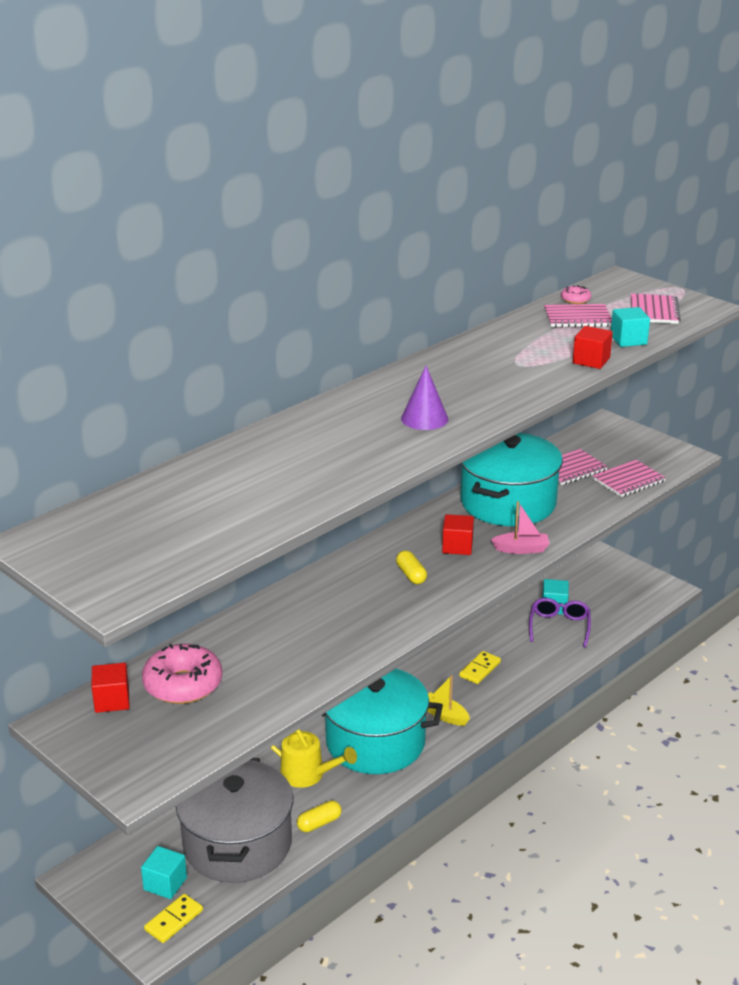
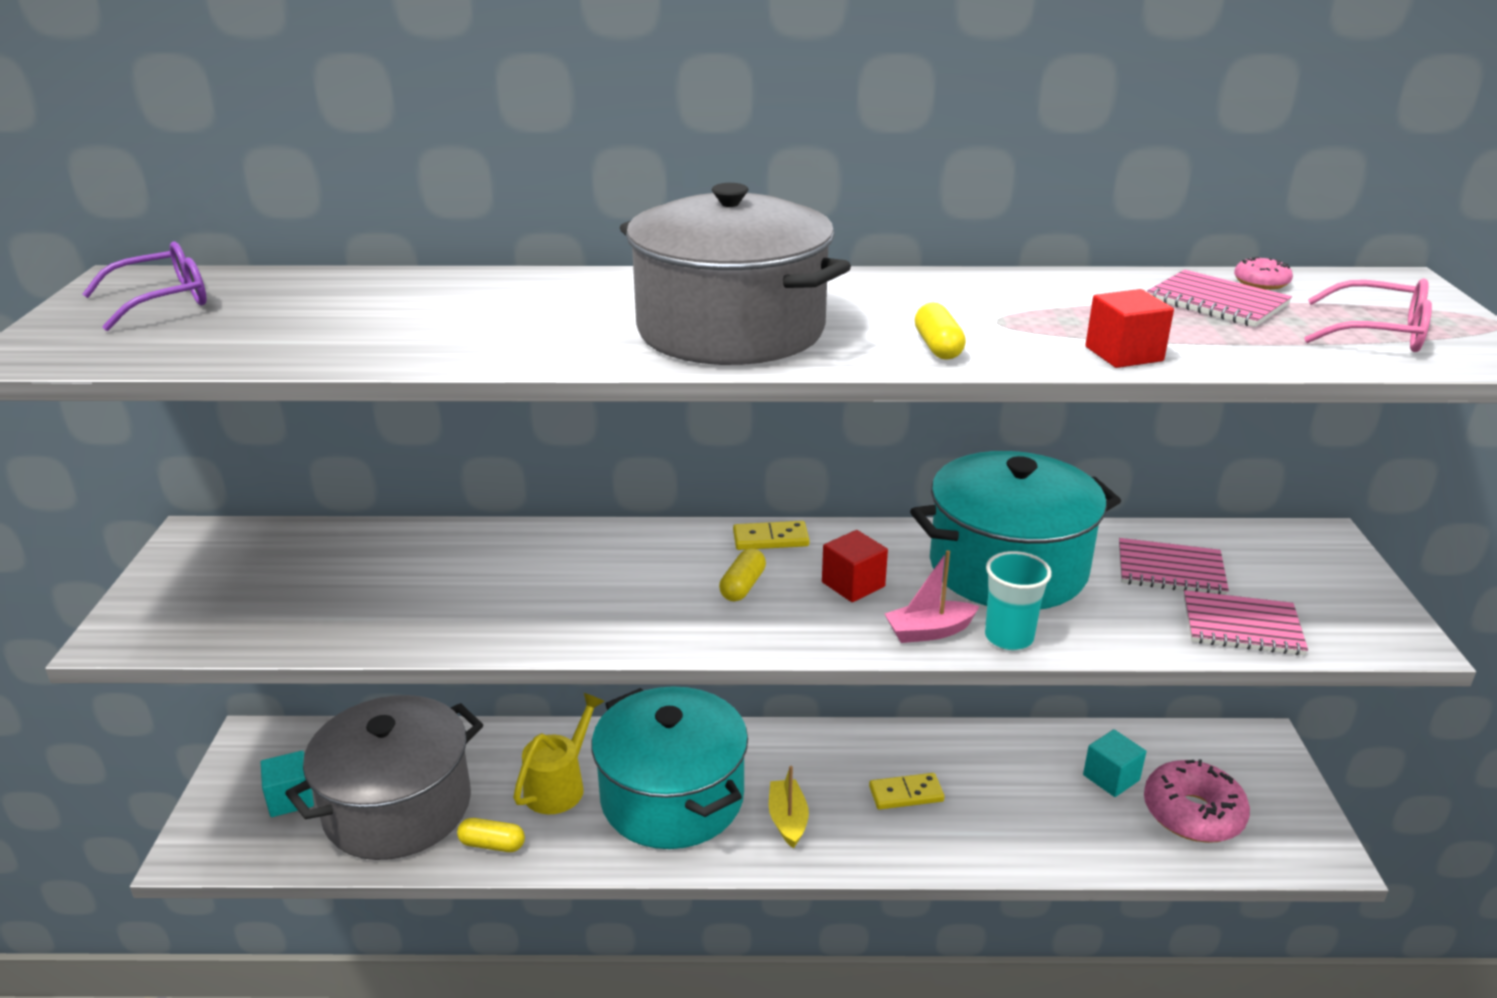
camera: 45 degrees right, 0 degrees up
(112, 700) = (263, 543): red cube -> none
(174, 920) = (241, 840): yellow domino -> yellow domino (770, 539)
(183, 685) = (336, 565): pink donut -> pink donut (1192, 813)
(308, 775) = (560, 785): yellow watering can -> yellow watering can turned 135 degrees counterclockwise
(424, 418) = (730, 330): purple cone -> grey pot
(521, 388) = (938, 347): none -> yellow capsule
(521, 549) = (929, 631): pink boat -> pink boat turned 120 degrees clockwise
(555, 534) = (1009, 637): none -> turquoise cup
(559, 626) = (1084, 806): purple glasses -> purple glasses (163, 301)
(628, 340) = (1248, 352): turquoise cube -> none
(654, 311) = (1378, 333): pink notebook -> pink glasses

